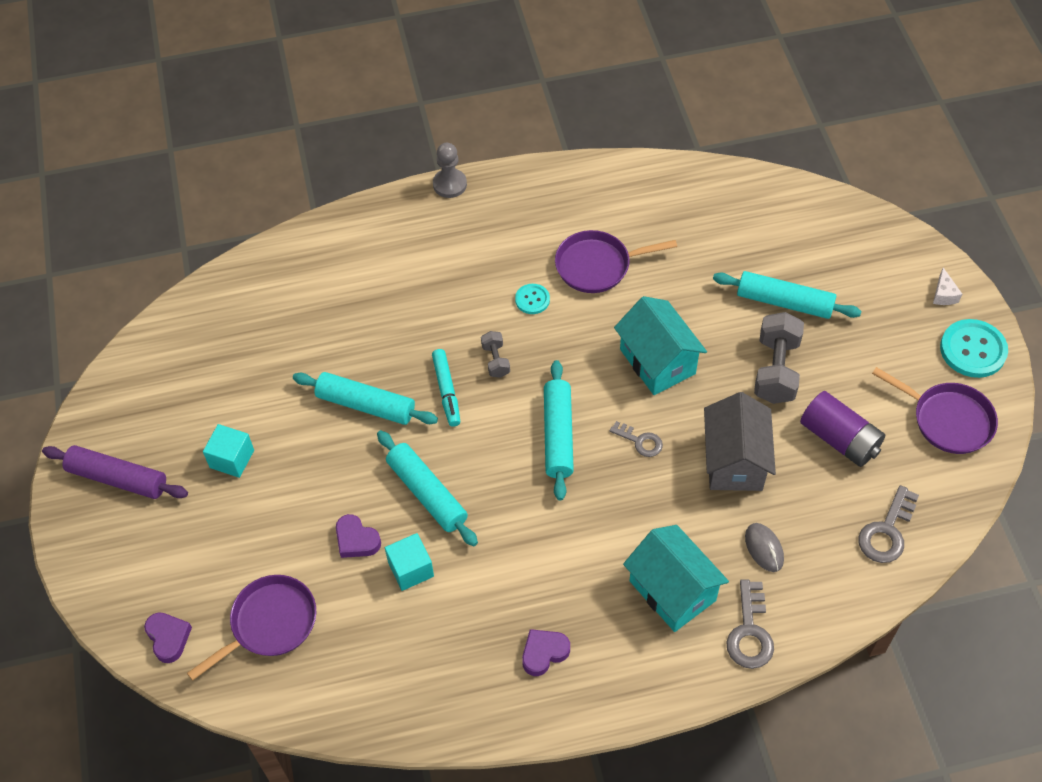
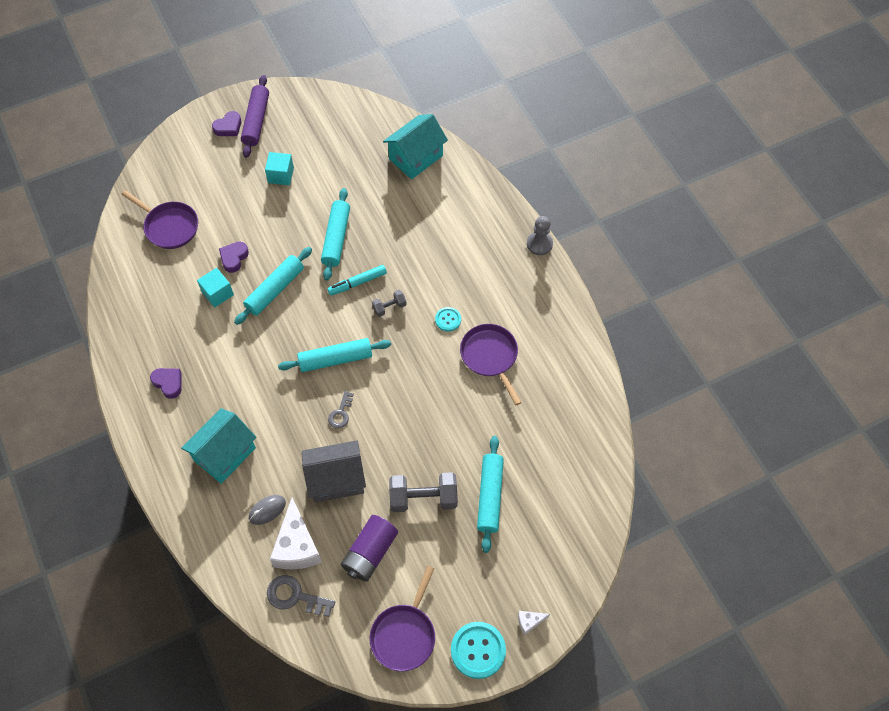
camera: 75 degrees right, 5 degrees up
(168, 638) = (153, 178): purple heart -> purple heart (228, 127)
(657, 361) = (412, 413): turquoise house -> turquoise house (416, 157)
(750, 632) = (200, 509): grey key -> none
(819, 520) = (297, 546): none -> white cheese

